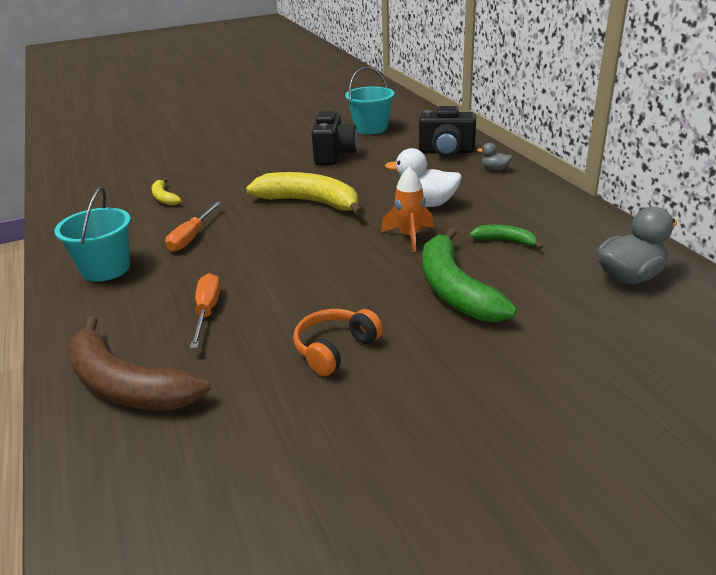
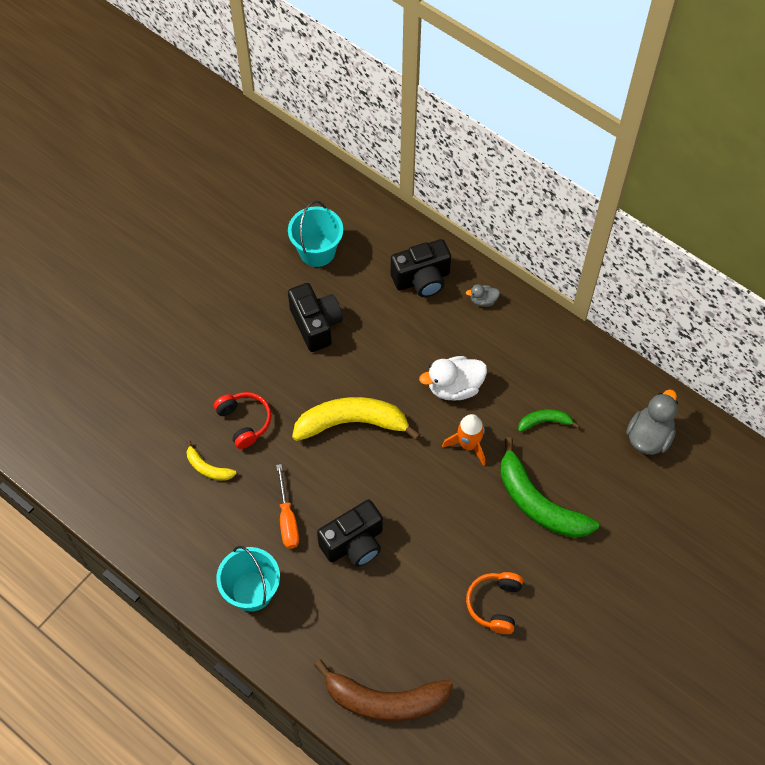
camera: 30 degrees left, 30 degrees up
(207, 311) = (378, 605): orange screwdriver -> none
(222, 184) = (244, 422): none -> red headphones
(232, 266) = (354, 543): none -> black camera

